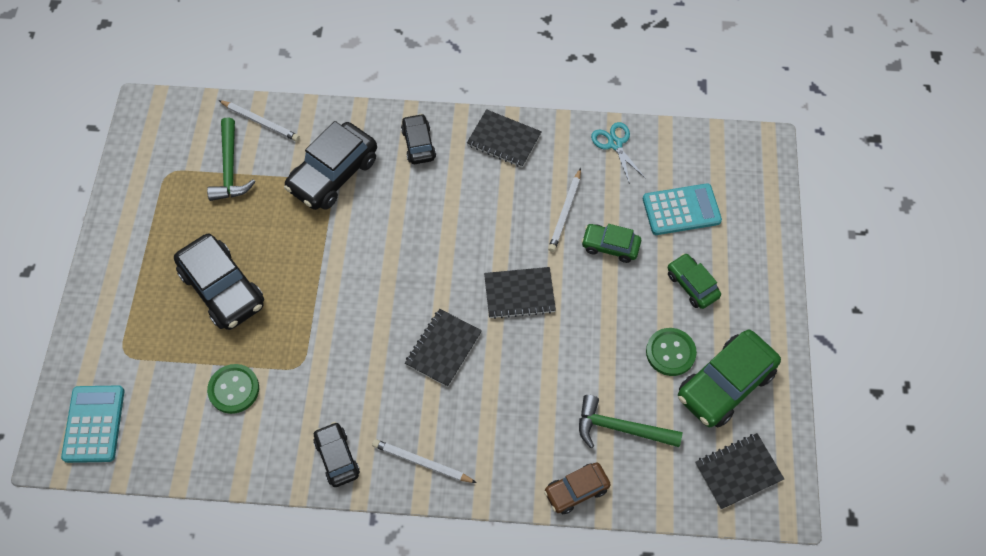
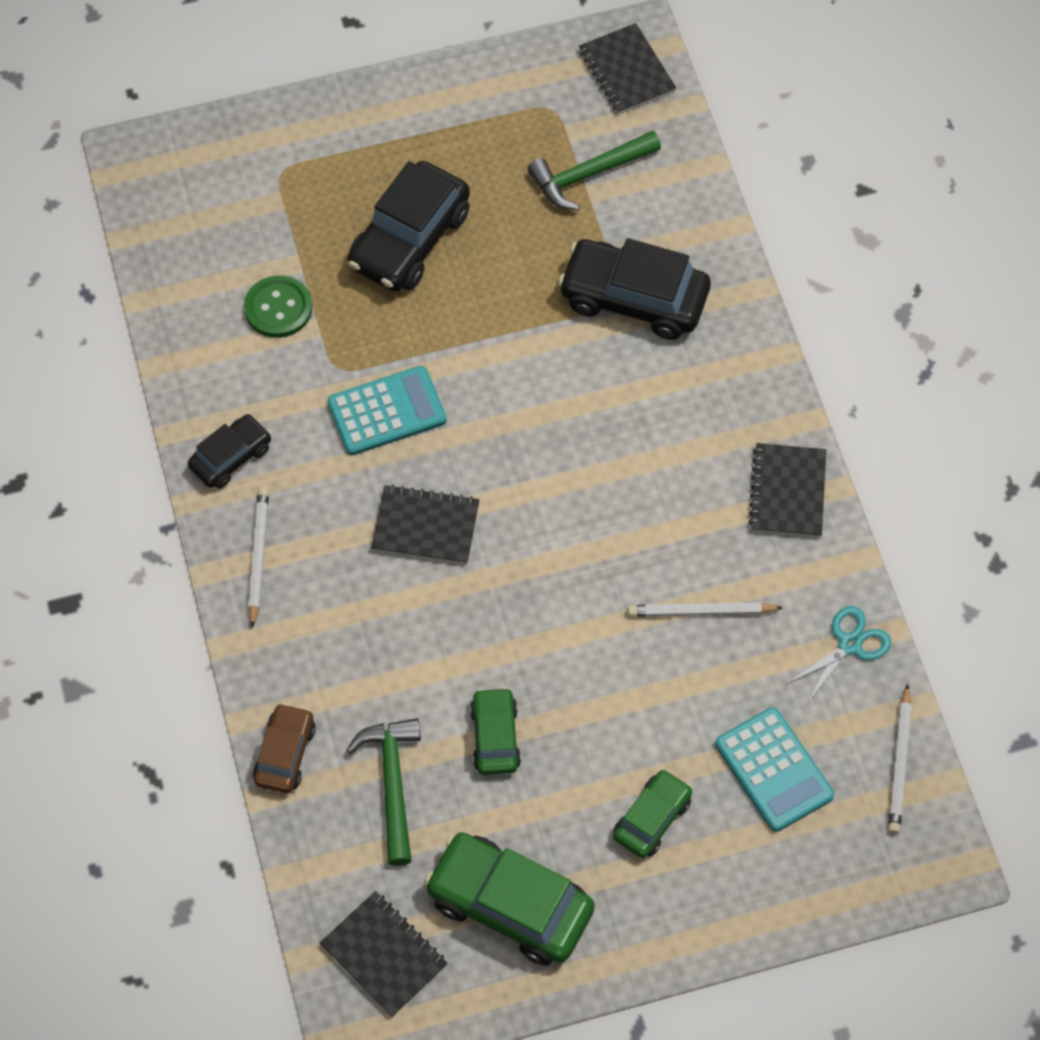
camera: 70 degrees right, 0 degrees up
(94, 424) = (180, 181): turquoise calculator -> turquoise calculator (387, 411)
(260, 122) = (677, 180): white pencil -> white pencil (899, 763)
(418, 144) = (730, 385): black car -> none
(519, 294) = (544, 593): black notebook -> black notebook (626, 71)
(576, 490) = (285, 754): brown car -> brown car turned 60 degrees clockwise
(610, 246) = (670, 689): green car -> green car (495, 737)
(670, 352) = (531, 818): green button -> none

